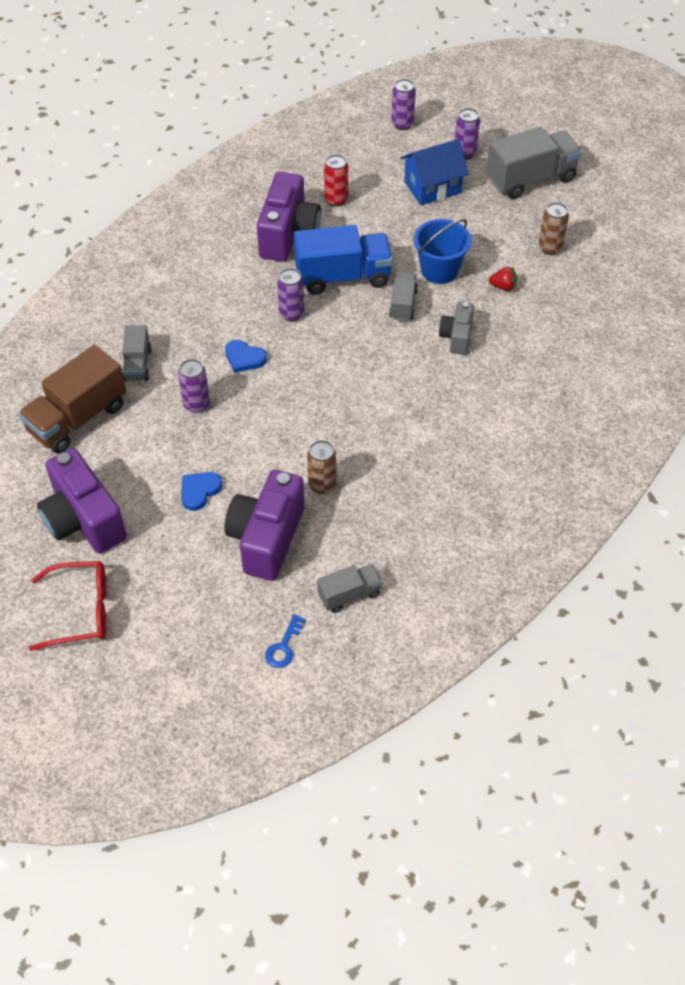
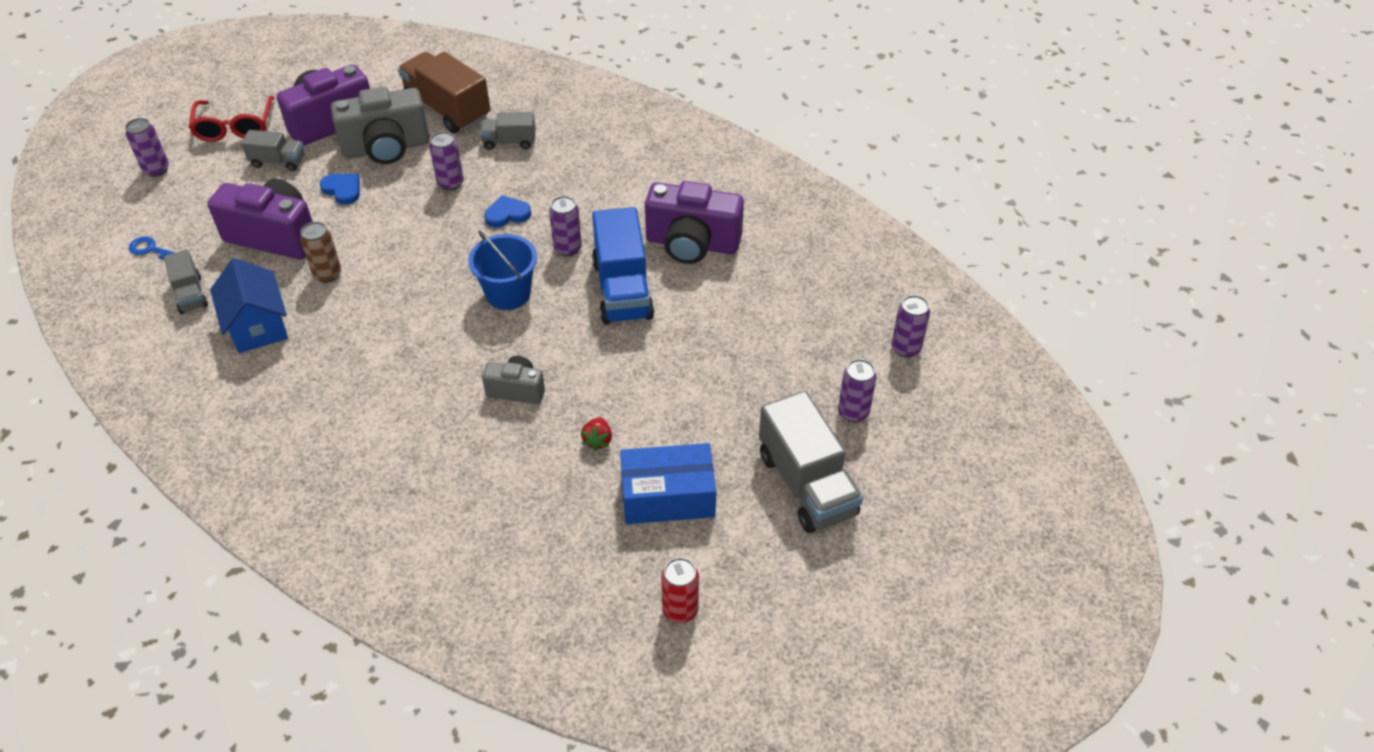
camera: 90 degrees right, 5 degrees down
(135, 463) = (386, 148): none -> grey camera
(150, 674) = (156, 169): none -> purple can
(244, 358) = (507, 214): blue heart -> blue heart turned 45 degrees clockwise
(336, 200) = (753, 283): red can -> red can (680, 610)
(403, 304) = (574, 342): grey truck -> grey truck (278, 162)
(432, 187) = (782, 375): blue house -> blue house (258, 326)
(439, 270) = (630, 377): blue bucket -> blue bucket (508, 293)
(550, 248) = (668, 496): brown can -> blue box

